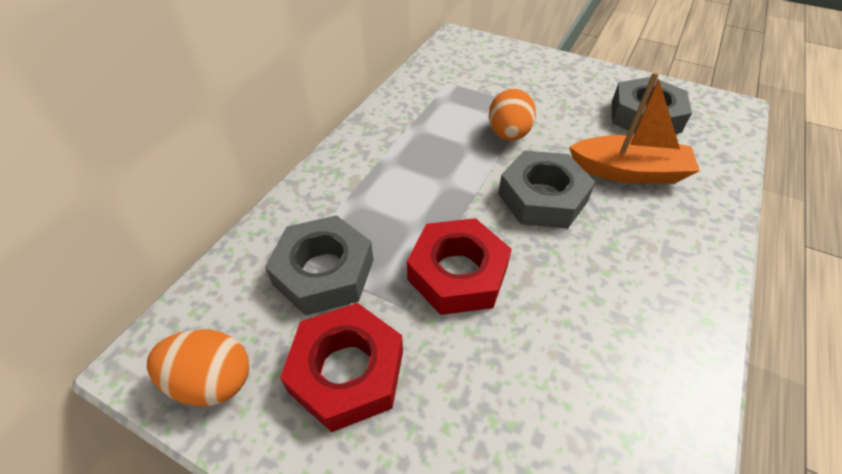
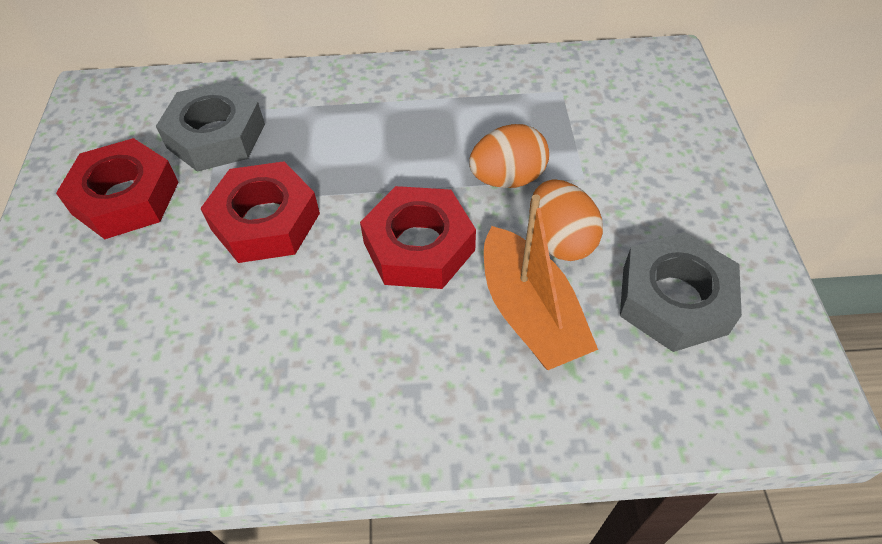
camera: 60 degrees right, 5 degrees up
(212, 381) = (86, 132): orange egg -> orange egg (560, 240)
(542, 197) = (419, 246): grey nut -> red nut

